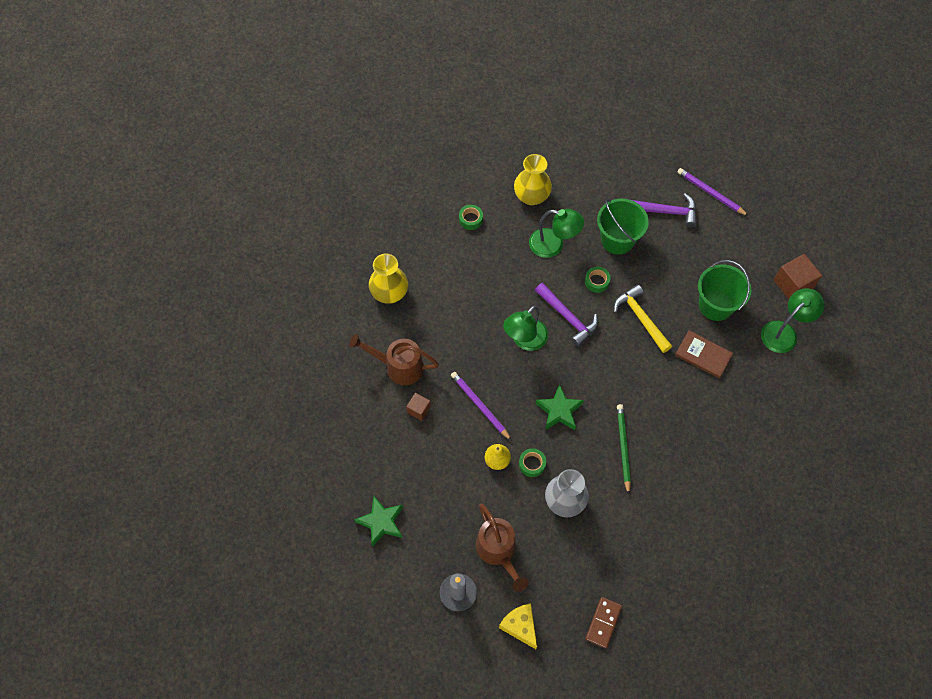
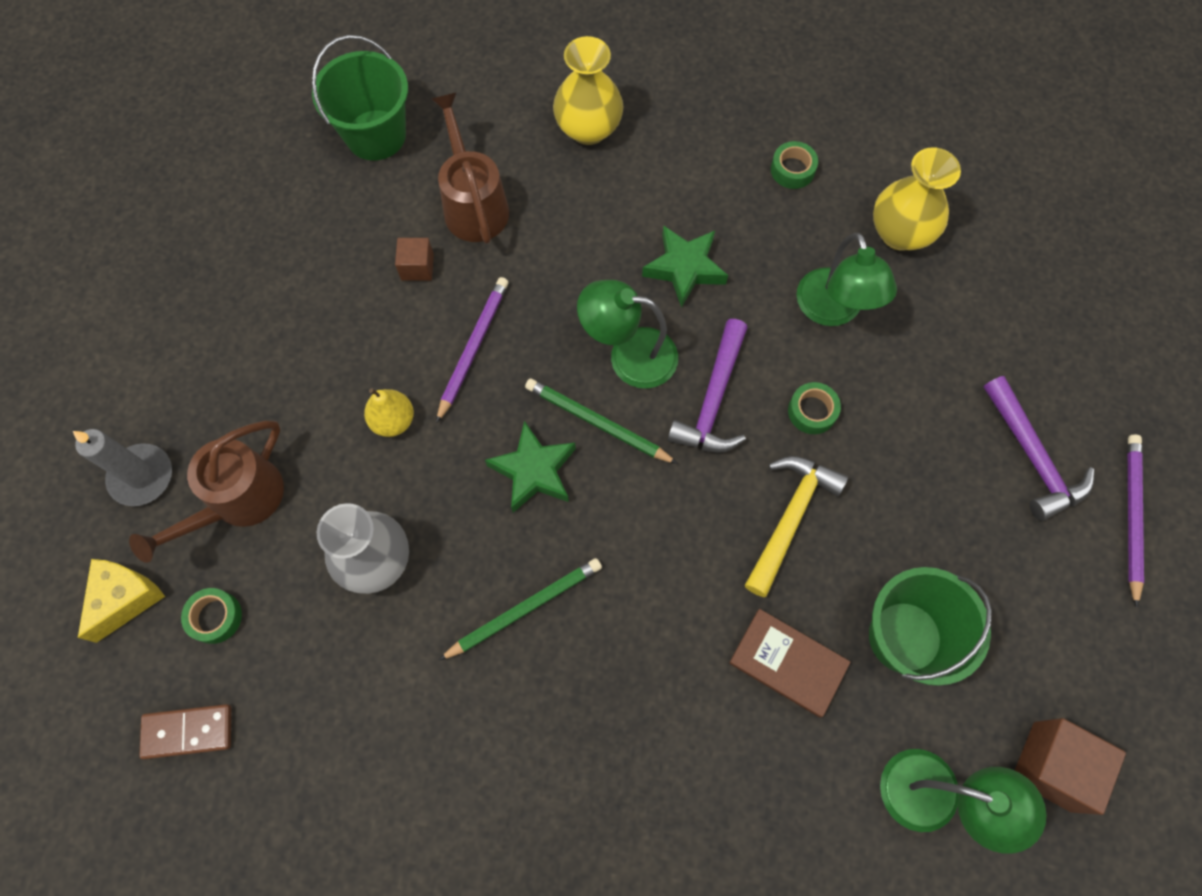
camera: 60 degrees right, 5 degrees up
(381, 522) = (207, 311): green star -> green star (685, 268)
(532, 464) = (415, 476): green tape -> green tape (215, 617)
(551, 371) = (598, 423): none -> green pencil
(617, 240) = (916, 405): green bucket -> green bucket (376, 135)
(703, 355) = (788, 663): brown book -> brown book turned 60 degrees counterclockwise

